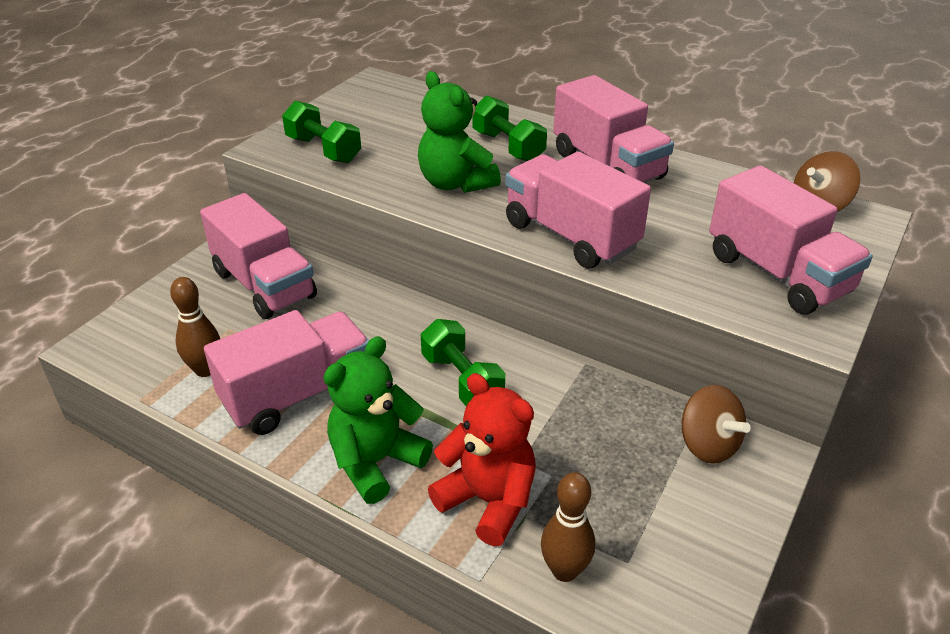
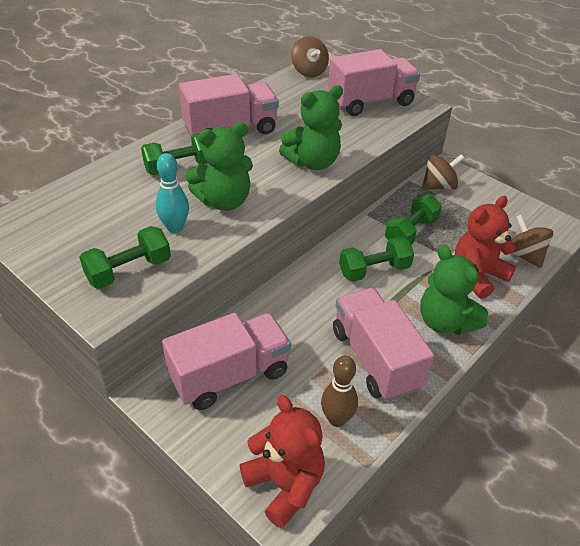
camera: 80 degrees left, 5 degrees up
(126, 341) = (285, 484): none -> red teddy bear
(397, 162) = (175, 227): none -> turquoise bowling pin
(564, 414) = (410, 232): none -> green dumbbell
(564, 570) = (524, 255): brown bowling pin -> brown spinning top
(570, 236) = (313, 162): pink truck -> green teddy bear

